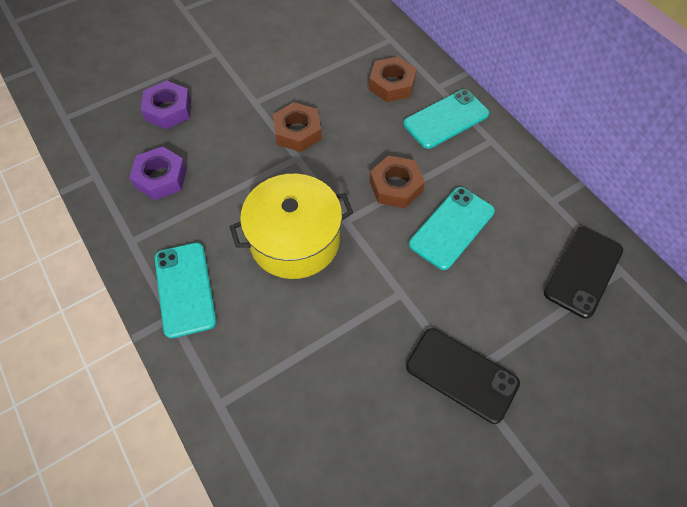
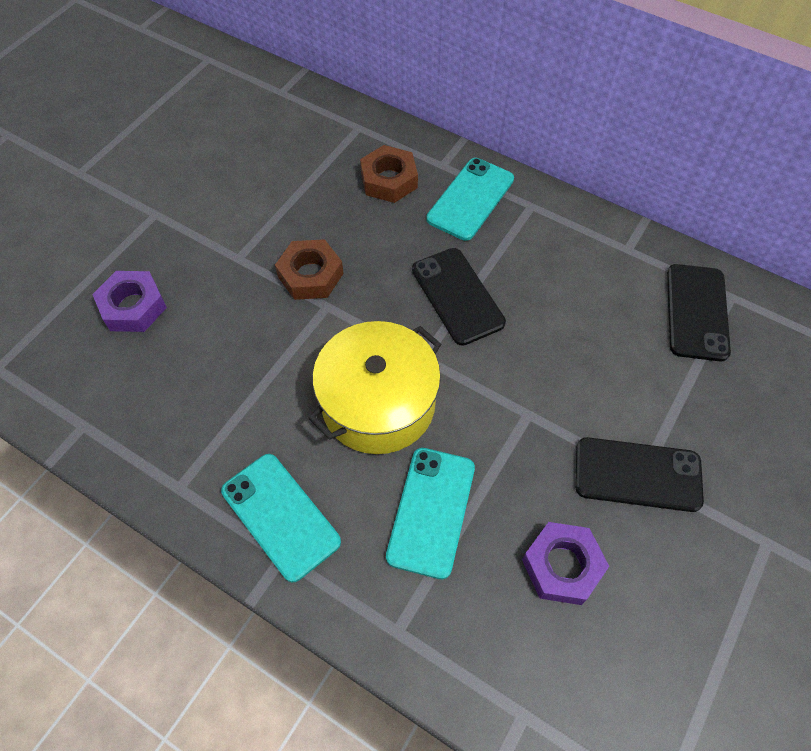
camera: 25 degrees left, 0 degrees up
(161, 178) = (172, 394): purple nut -> purple nut (562, 566)
(396, 186) = (457, 296): brown nut -> black phone
(452, 228) = (542, 319): turquoise phone -> turquoise phone (431, 511)

